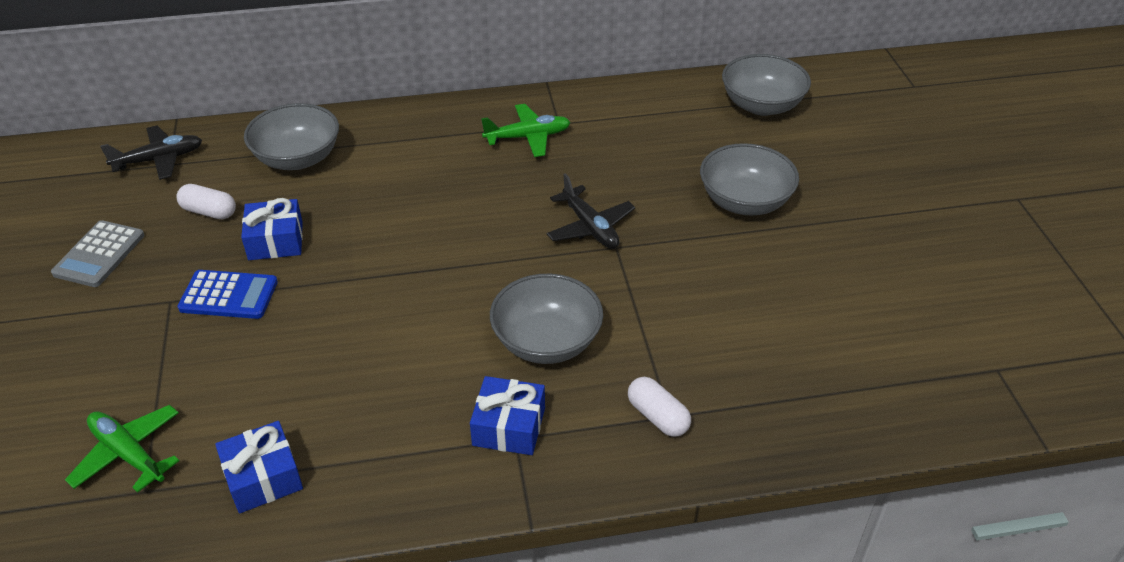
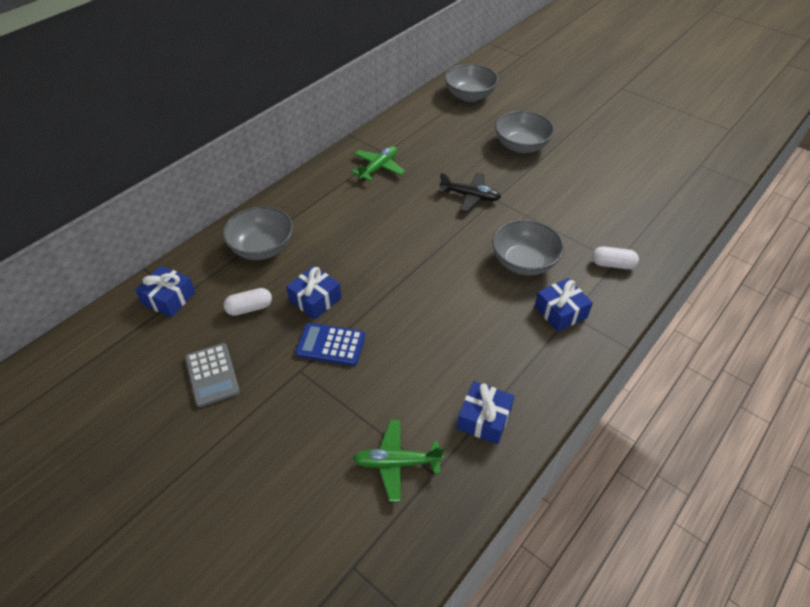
camera: 40 degrees left, 5 degrees up
(159, 160) = (169, 298): black plane -> blue gift
(229, 295) = (331, 345): blue calculator -> blue calculator turned 135 degrees counterclockwise

